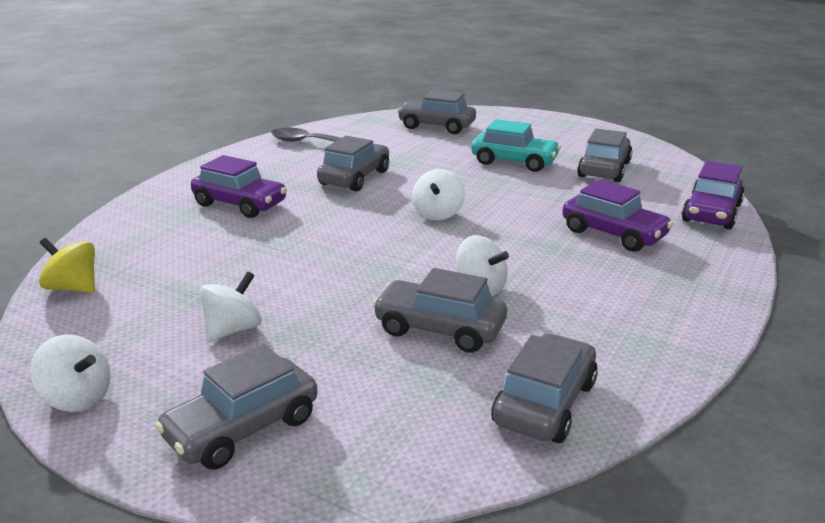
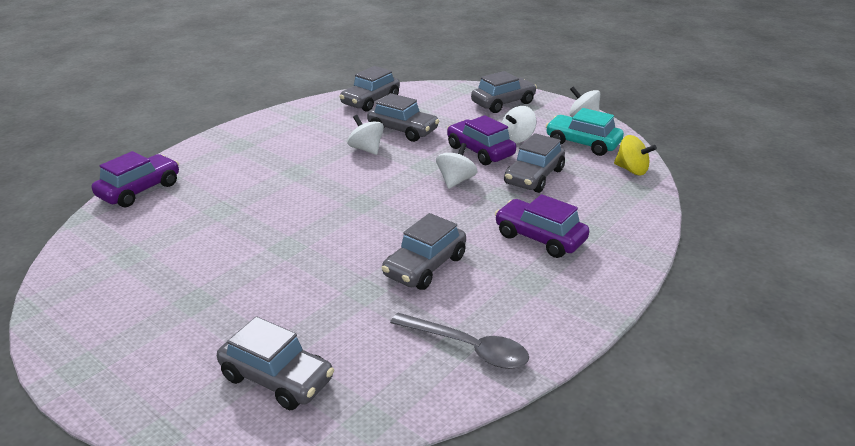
camera: 170 degrees left, 5 degrees up
(438, 214) = (362, 210): white spinning top -> white spinning top (456, 181)
(514, 162) = (237, 276): turquoise car -> turquoise car (582, 143)
(604, 169) = (157, 253): grey car -> grey car (534, 177)
(613, 234) = (241, 178): purple car -> purple car (480, 151)

